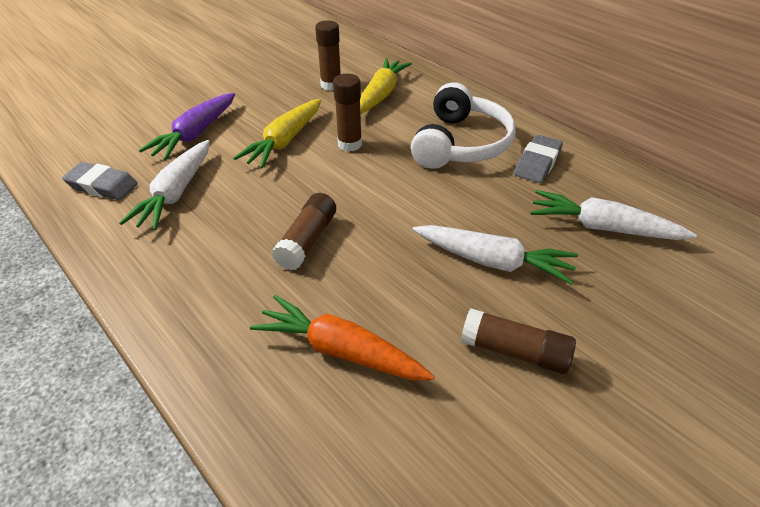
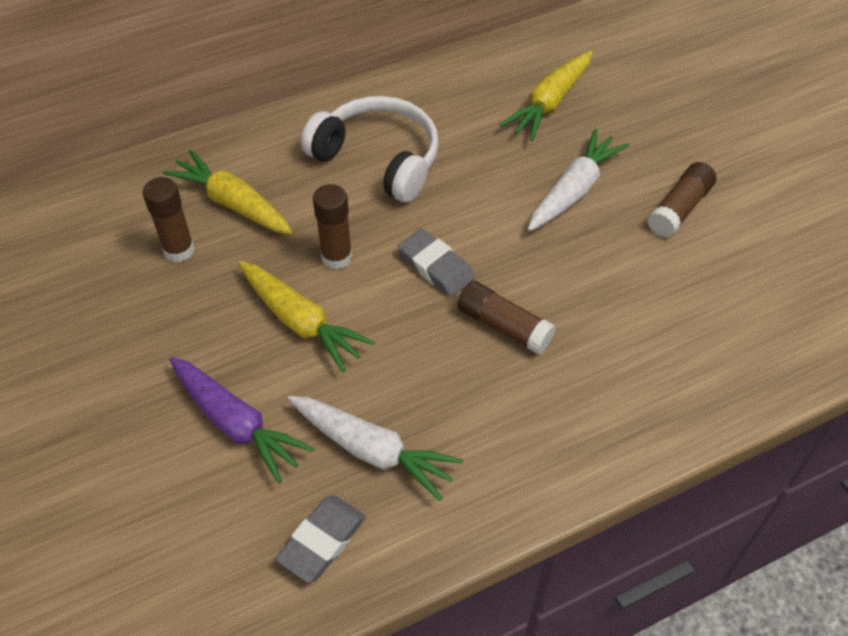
camera: 75 degrees left, 10 degrees up
(341, 351) = (659, 323): orange carrot -> none
(537, 163) = (438, 111): grey eraser -> grey eraser (436, 267)
(603, 228) = (549, 103): white carrot -> yellow carrot

